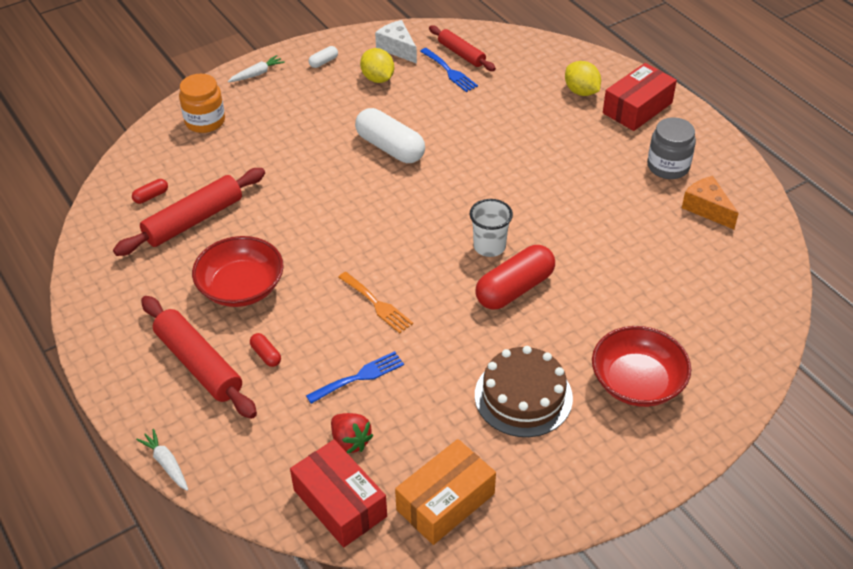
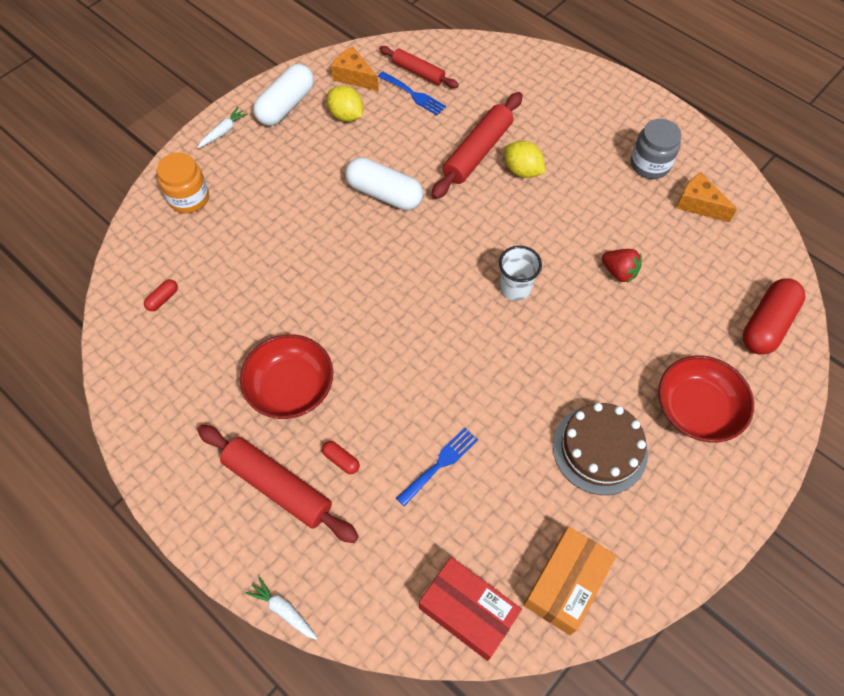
camera: 15 degrees left, 15 degrees up
(194, 220) = (216, 318): red rolling pin -> red rolling pin (478, 152)
(323, 62) = (286, 105): white capsule -> white capsule, size x2.26
(350, 441) = (455, 539): red strawberry -> red strawberry (619, 272)
(377, 304) = (430, 377): orange fork -> none
(397, 48) = (354, 77): white cheese -> orange cheese
(514, 289) = (553, 331): red capsule -> red capsule (766, 324)
(581, 91) = (545, 95): yellow lemon -> yellow lemon (522, 170)
(637, 108) = (602, 104): red box -> none

